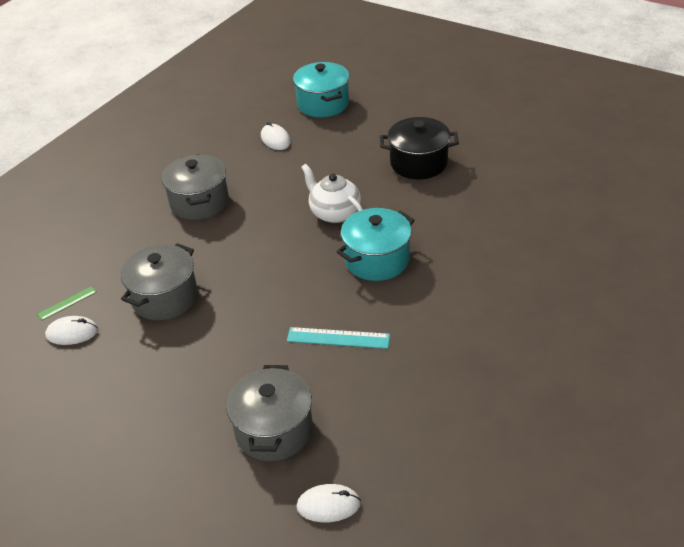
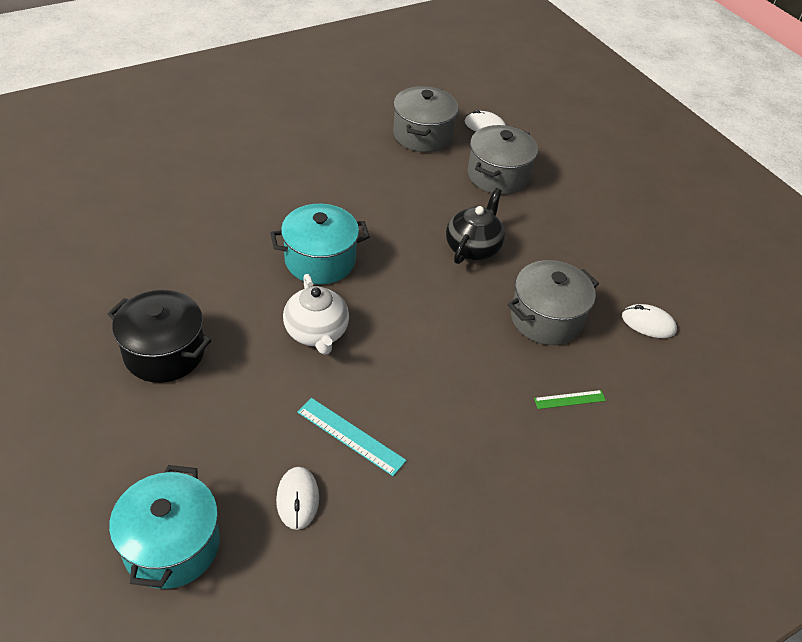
camera: 160 degrees left, 5 degrees up
(67, 303) = (651, 360): green ruler -> green ruler (569, 399)
(199, 202) = (460, 431): grey pot -> grey pot (422, 135)
(256, 331) = (473, 248): none -> black teapot
(338, 338) = (408, 212): turquoise ruler -> turquoise ruler (350, 436)

